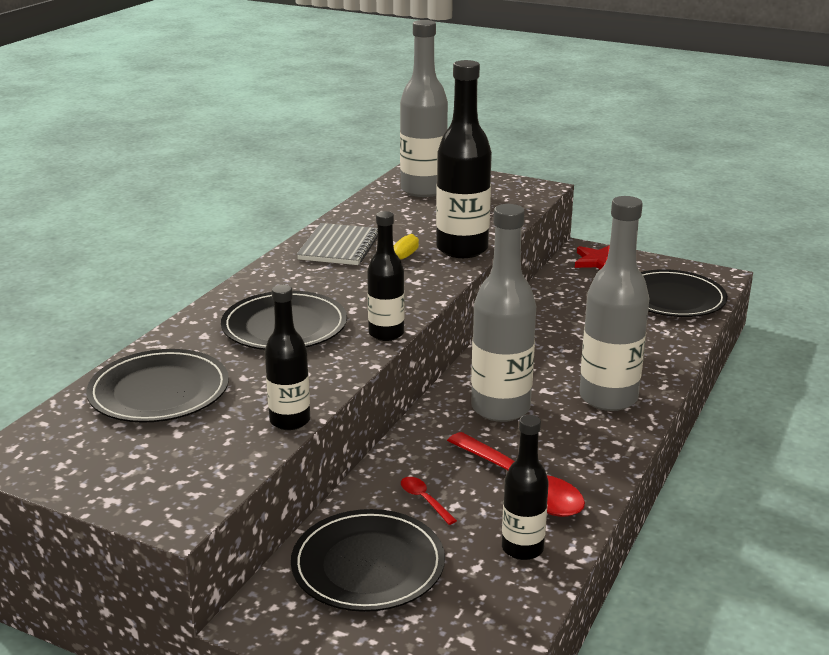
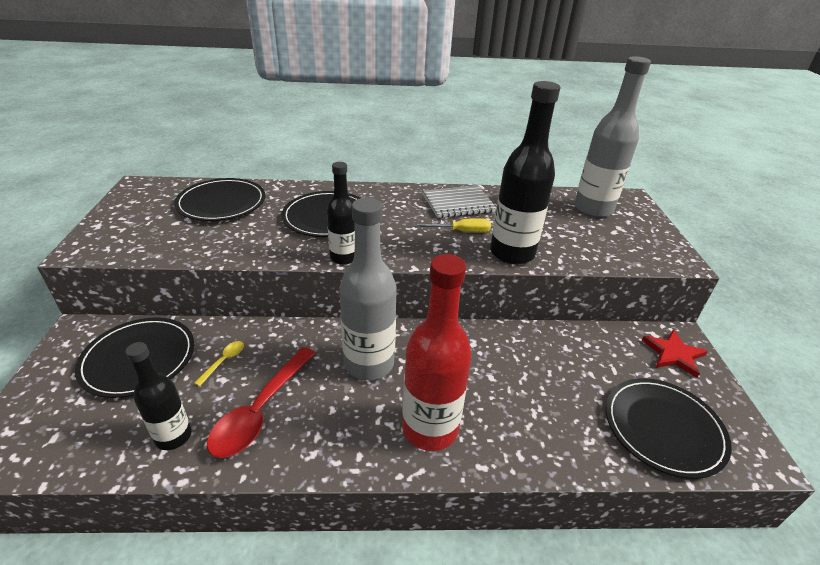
camera: 60 degrees right, 10 degrees up
(290, 421) = (202, 255): black bottle -> none
(424, 500) = (224, 361): red spoon -> yellow spoon
(608, 398) = (430, 429): grey bottle -> red bottle

